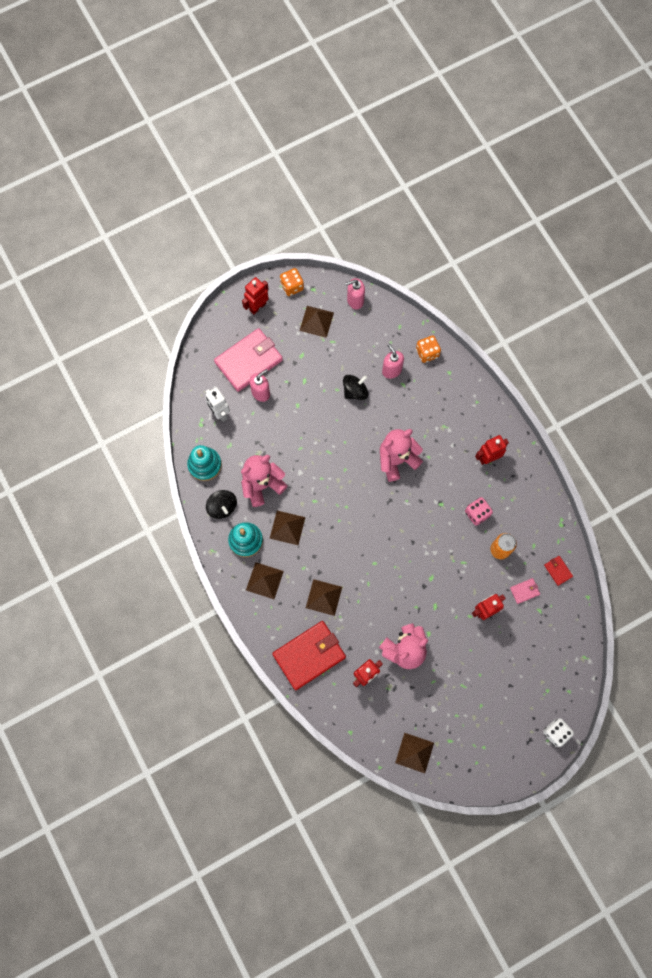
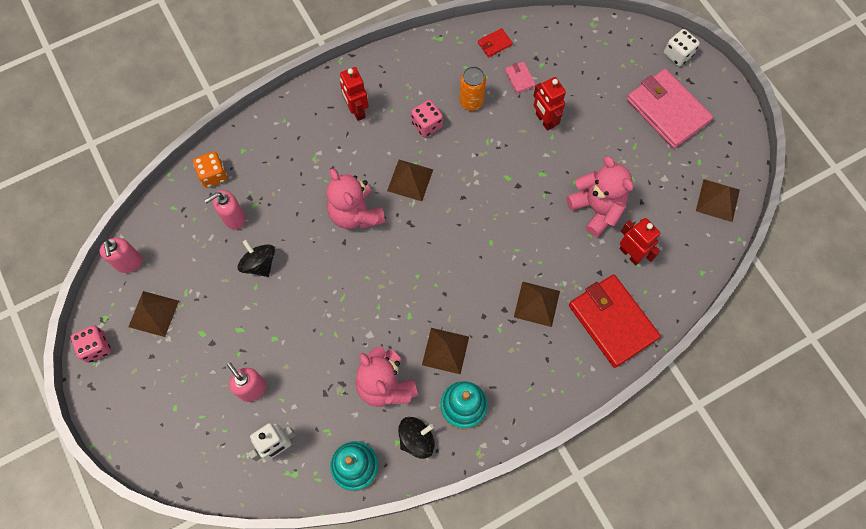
camera: 90 degrees left, 5 degrees down
(249, 361) = (203, 406): pink wallet -> pink wallet (667, 110)
(257, 306) = (121, 395): red robot -> none
(264, 580) = (517, 380): brown pyramid -> brown pyramid (410, 180)
(292, 286) = (96, 347): orange dice -> pink dice

